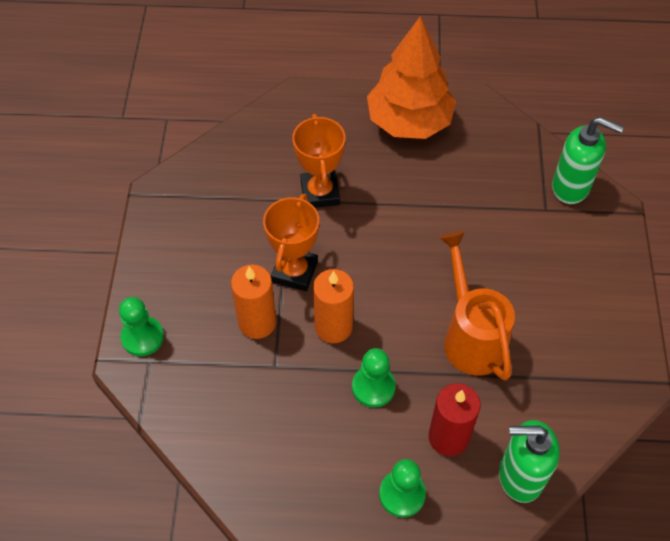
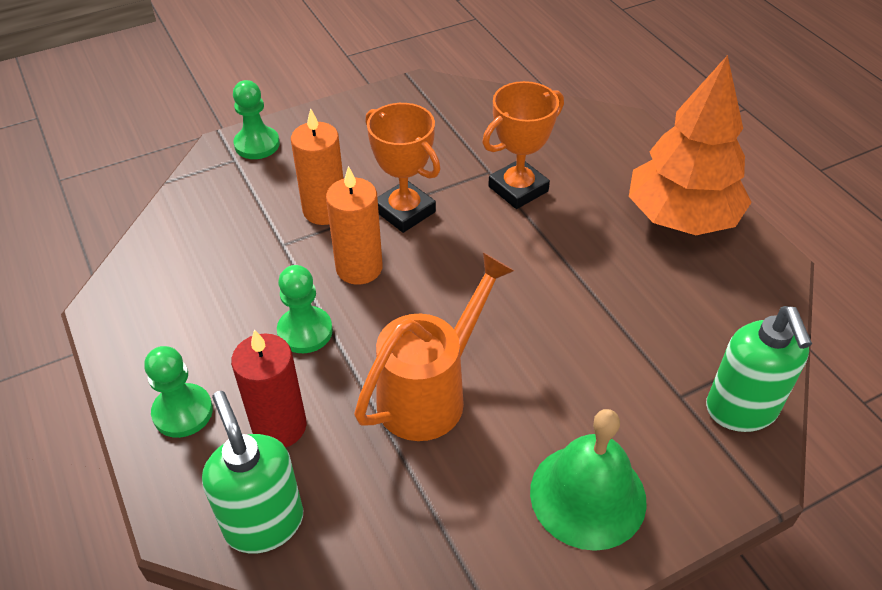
camera: 60 degrees right, 10 degrees down
(294, 272) = (405, 211): orange trophy -> orange trophy turned 60 degrees clockwise
(588, 293) = (588, 495): none -> green bell

